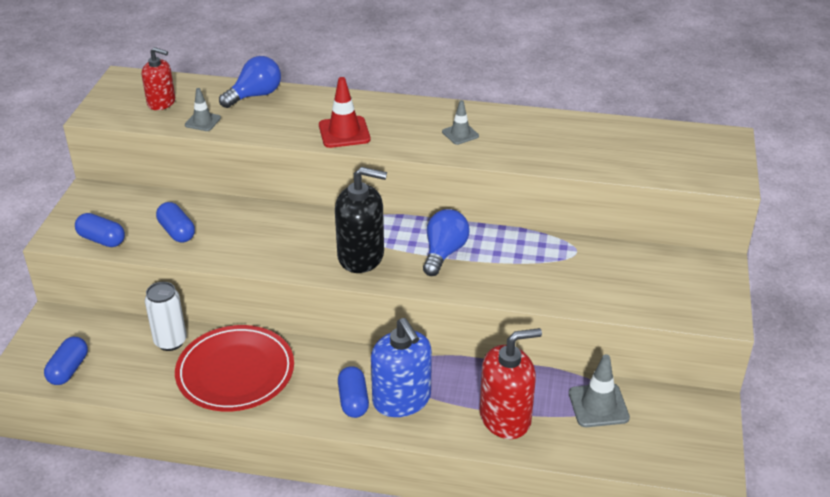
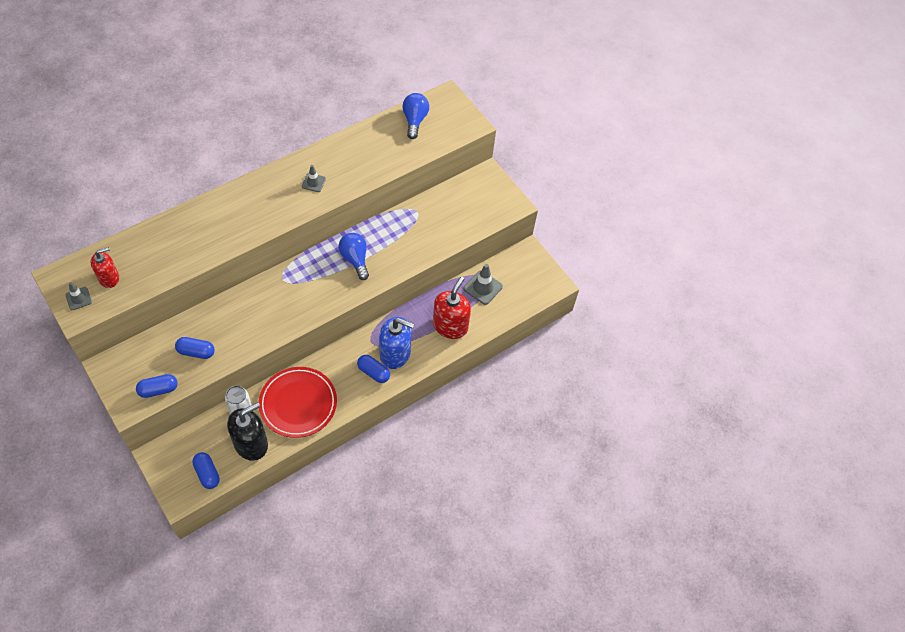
camera: 50 degrees left, 20 degrees up
(202, 121) = (155, 274): grey traffic cone -> grey traffic cone (78, 298)
(255, 95) = (162, 233): blue light bulb -> blue light bulb (414, 120)
(344, 132) = (249, 225): red traffic cone -> none
(361, 256) = (316, 293): black soap dispenser -> black soap dispenser (251, 444)

